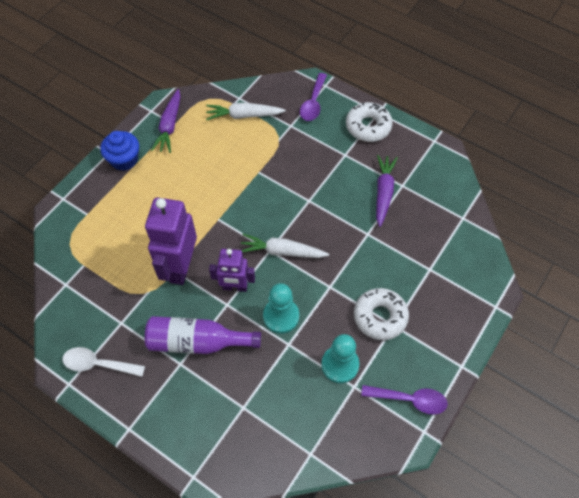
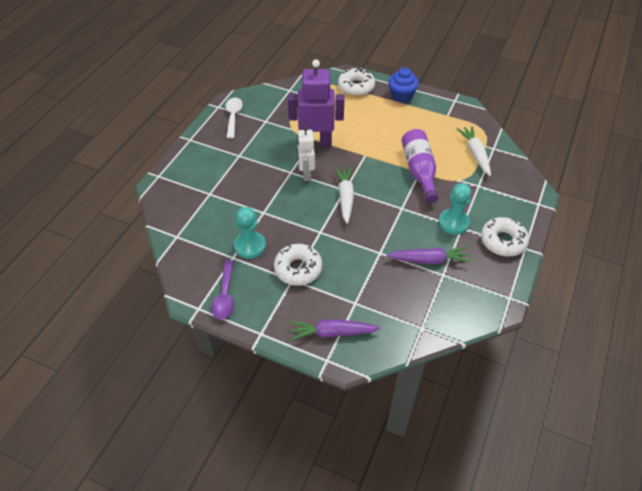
camera: 80 degrees right, 10 degrees down
(89, 204) = (356, 87): none -> white donut
(169, 126) = (444, 113): purple carrot -> purple carrot (332, 333)
(197, 342) = (257, 161): purple bottle -> purple bottle (419, 171)
(235, 287) = (306, 174): purple robot -> white robot
(281, 316) = (286, 204): turquoise pawn -> turquoise pawn (453, 223)
(313, 103) = (512, 197): purple spoon -> none

